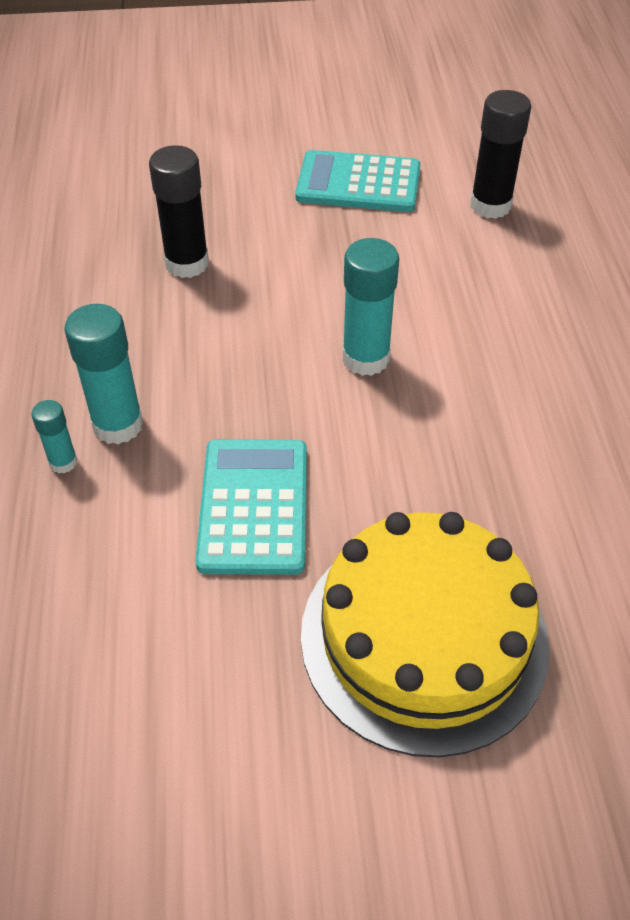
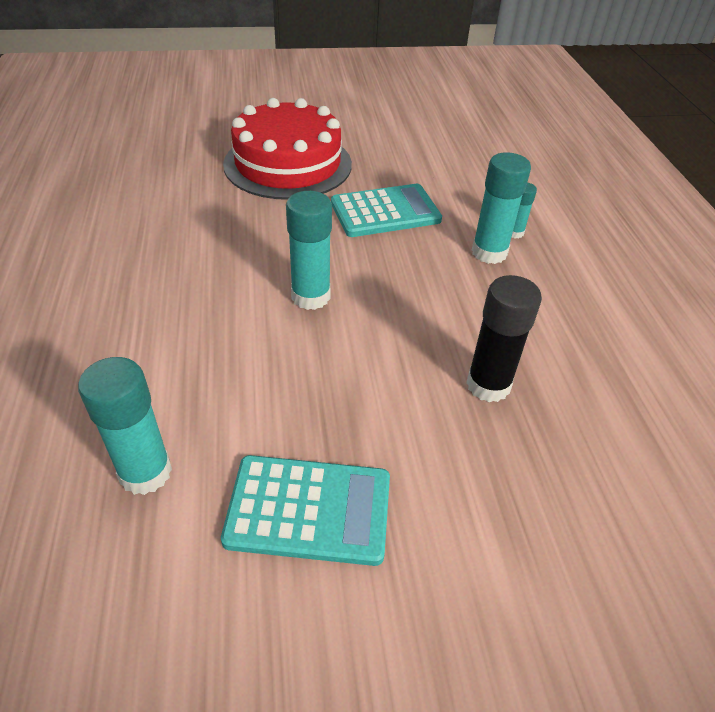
camera: 175 degrees right, 5 degrees down
(253, 506) = (385, 212): turquoise calculator -> turquoise calculator turned 105 degrees counterclockwise
(424, 637) = (288, 164): yellow cake -> red cake
(490, 205) = (145, 472): black glue stick -> turquoise glue stick

